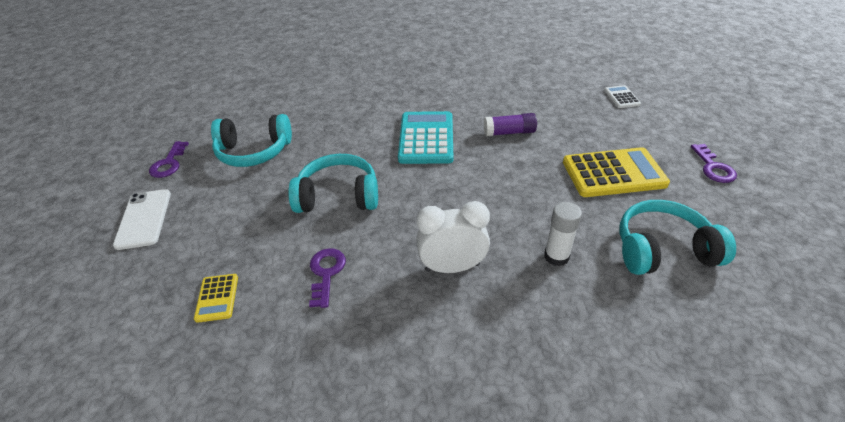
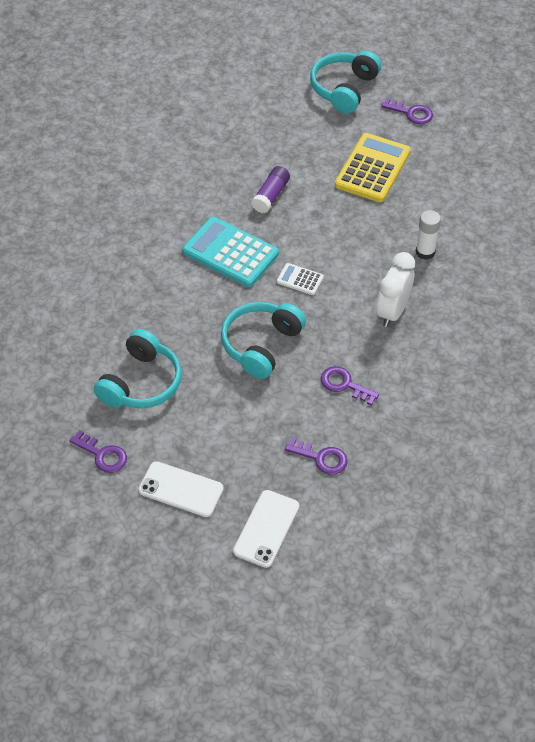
camera: 60 degrees left, 10 degrees up
(107, 296) = (266, 528): none -> white phone
(217, 298) = (321, 458): yellow calculator -> purple key
(622, 97) = (287, 97): white calculator -> white calculator (300, 279)
(662, 250) = (460, 196): turquoise headphones -> turquoise headphones (344, 89)

